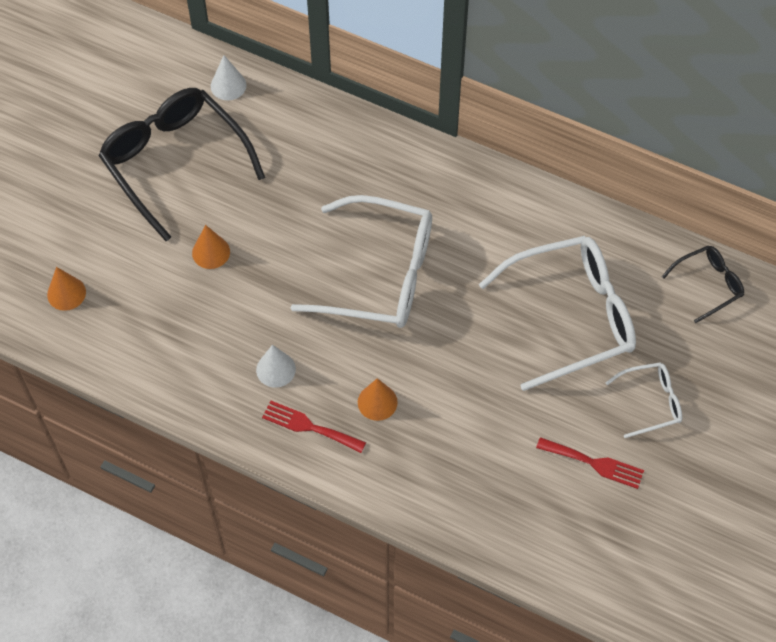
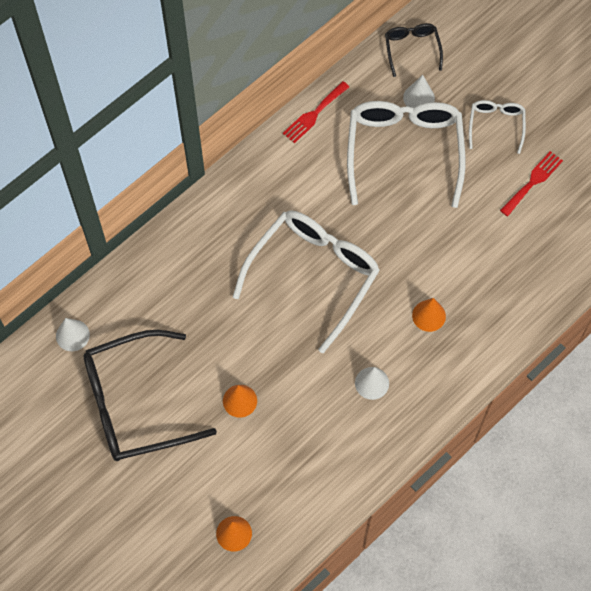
camera: 70 degrees left, 5 degrees up
(309, 426) = (433, 373): red fork -> red fork (314, 114)
(647, 311) = (419, 98): none -> white cone

